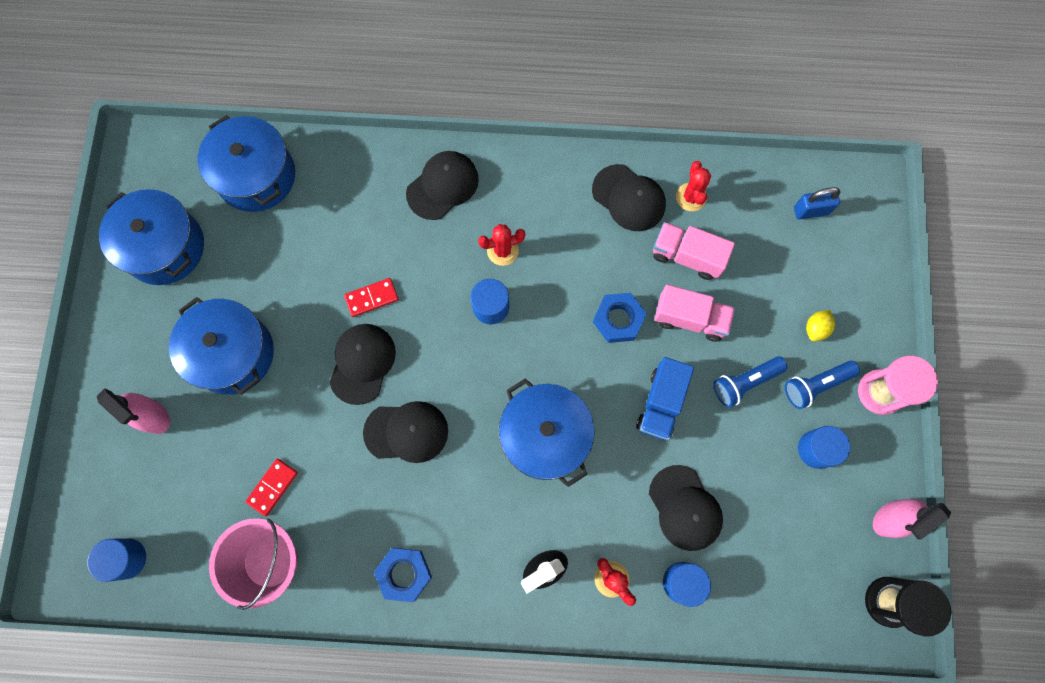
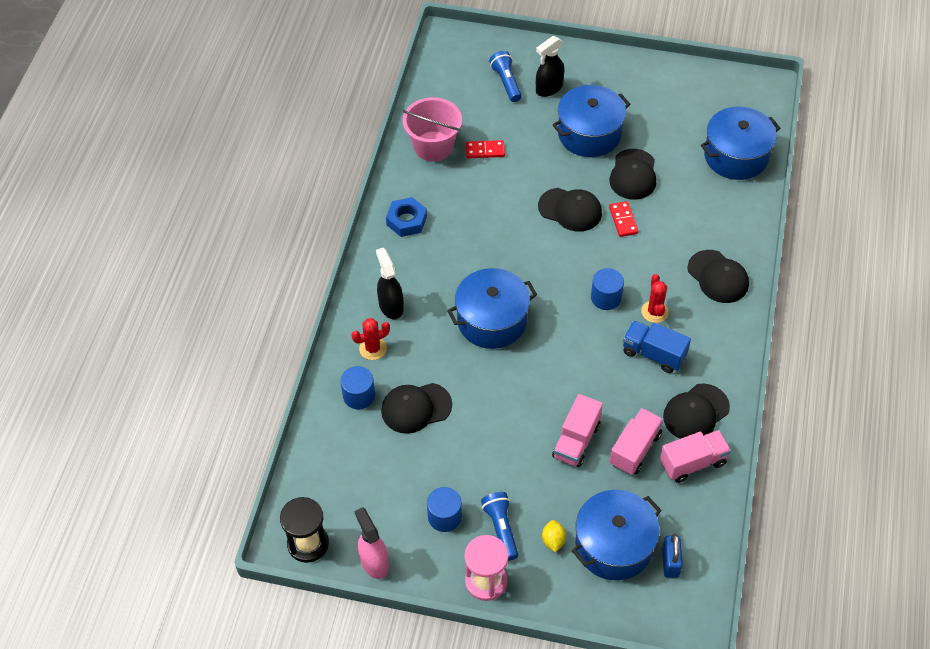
camera: 100 degrees right, 20 degrees down
(127, 558) = (451, 72): blue cylinder -> none
(153, 416) = (548, 88): pink spray bottle -> black spray bottle
(164, 247) = (679, 99): blue pot -> blue pot (614, 545)
(272, 487) = (485, 150): red domino -> red domino turned 45 degrees counterclockwise
(406, 432) = (511, 232): black cap -> black cap (633, 175)
(618, 320) = (582, 386): blue nut -> none
(661, 403) = (505, 405): blue truck -> blue truck (653, 354)
(691, 197) = (693, 463): red cactus -> pink truck
(745, 383) = (512, 472): blue flashlight -> blue flashlight (506, 82)
(815, 328) = (553, 540): yellow lemon -> yellow lemon turned 45 degrees clockwise

